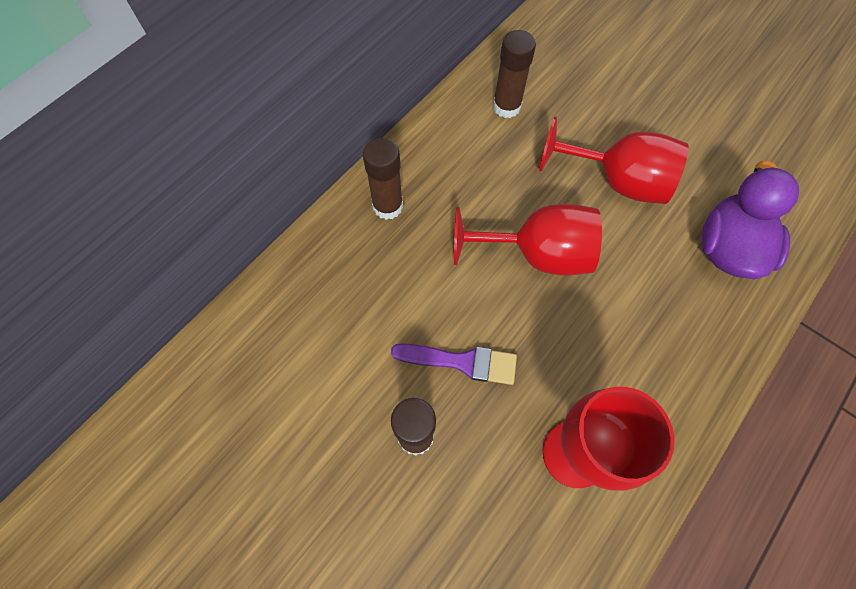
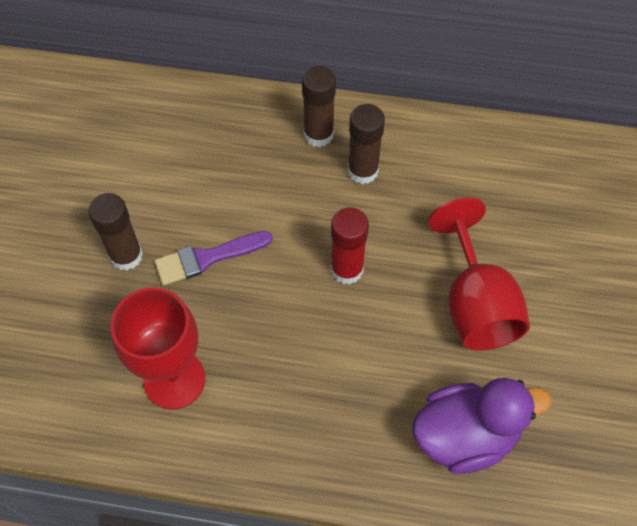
camera: 60 degrees right, 5 degrees down
(461, 362) = (207, 258): purple brush -> purple brush turned 90 degrees clockwise
(506, 107) = (493, 173): brown glue stick -> brown glue stick (363, 171)
(537, 254) = (347, 269): red goblet -> red glue stick

